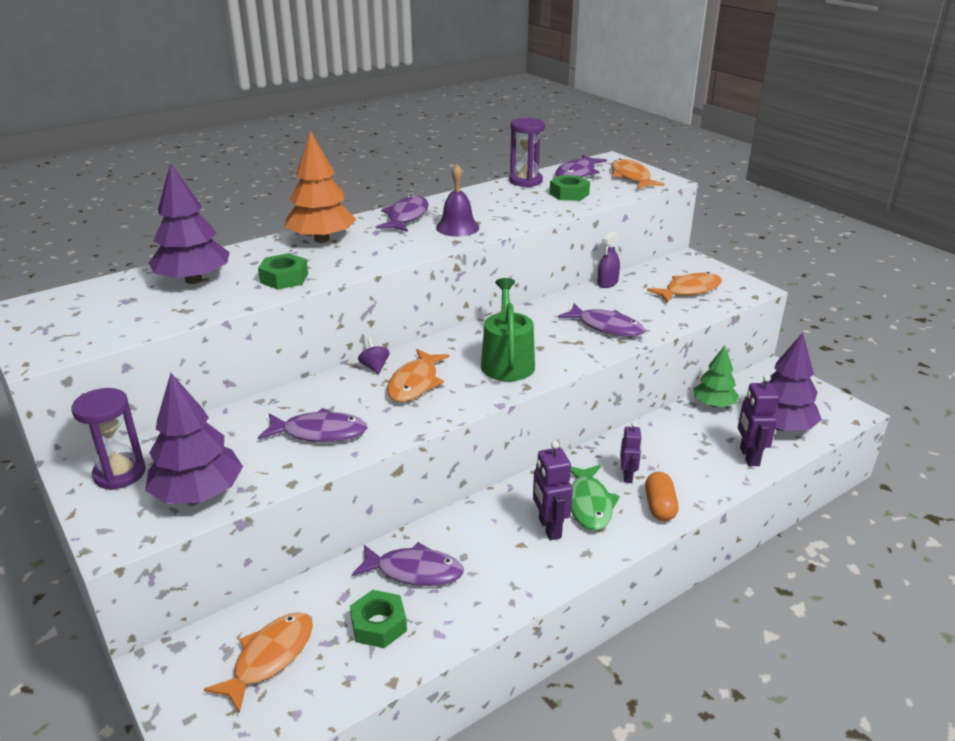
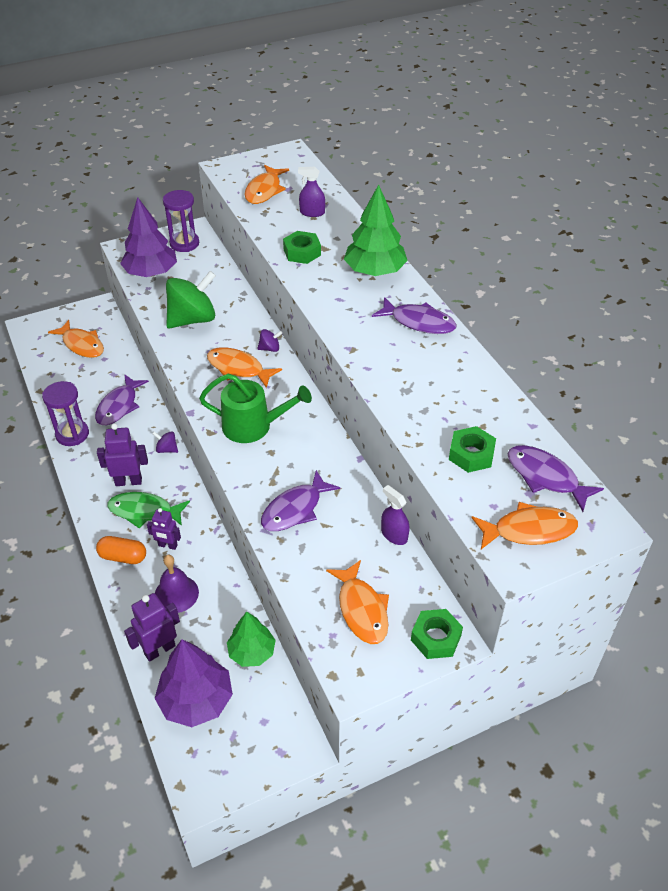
camera: 100 degrees right, 15 degrees up
(126, 316) = (264, 190): none -> orange fish
(193, 280) = (312, 213): purple tree -> purple spray bottle
(320, 432) = (192, 319): purple fish -> green spinning top
(321, 239) = (375, 271): orange tree -> green tree
(379, 625) = (83, 387): green nut -> green nut (436, 638)
(457, 227) = (385, 353): purple bell -> purple bell (176, 594)
(485, 506) = (167, 449): none -> purple spinning top
(525, 181) = (519, 424): purple hourglass -> purple hourglass (72, 434)
(749, 457) = (159, 649): purple robot -> purple robot turned 45 degrees counterclockwise

